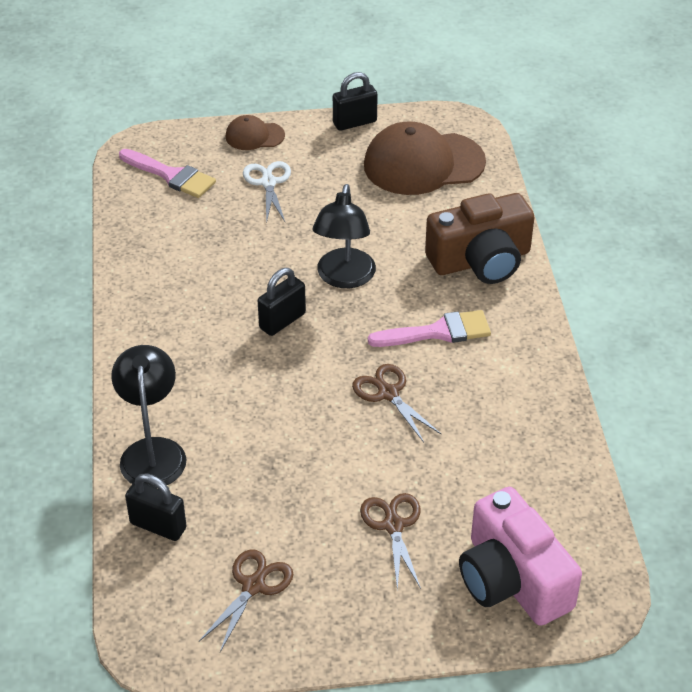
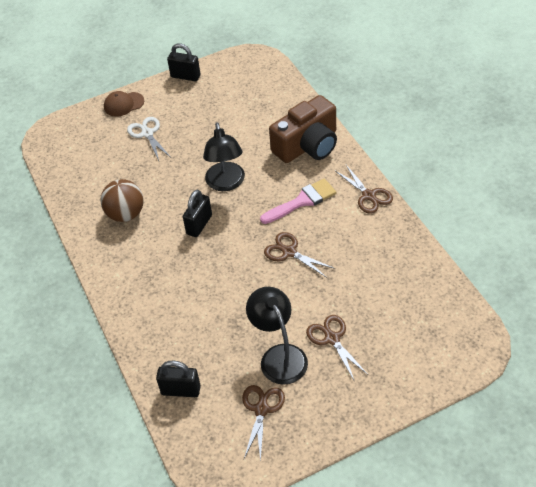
camera: 15 degrees left, 5 degrees up
(153, 451) = (154, 341): black lamp -> black lamp (279, 356)
(171, 176) = (80, 147): pink brush -> none
(191, 278) = (126, 214): none -> brown ball
(354, 122) = (185, 76): black padlock -> black padlock turned 60 degrees clockwise
(423, 163) = (242, 91): brown cap -> none
(512, 580) = (421, 349): pink camera -> none
(535, 352) = (368, 195): none -> brown scissors

